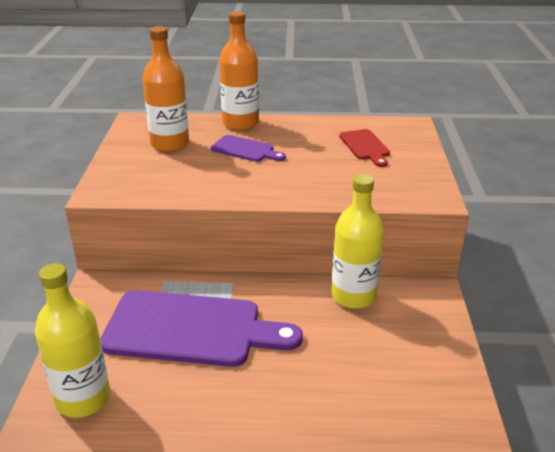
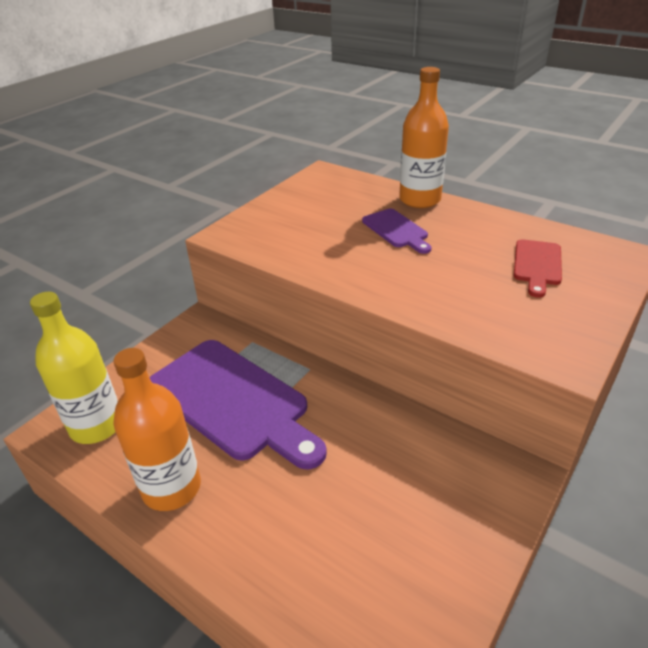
camera: 35 degrees right, 5 degrees up
(170, 144) = (330, 204): orange bottle -> orange bottle (171, 487)
(353, 296) = (418, 438): yellow bottle -> none

